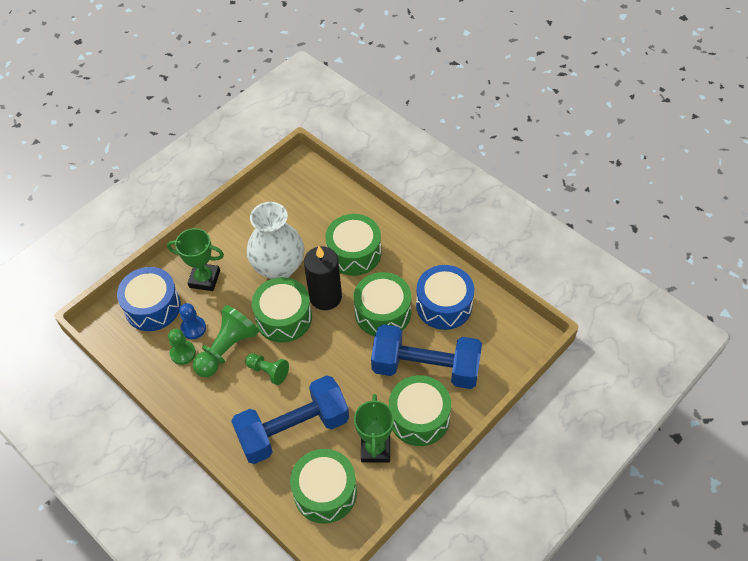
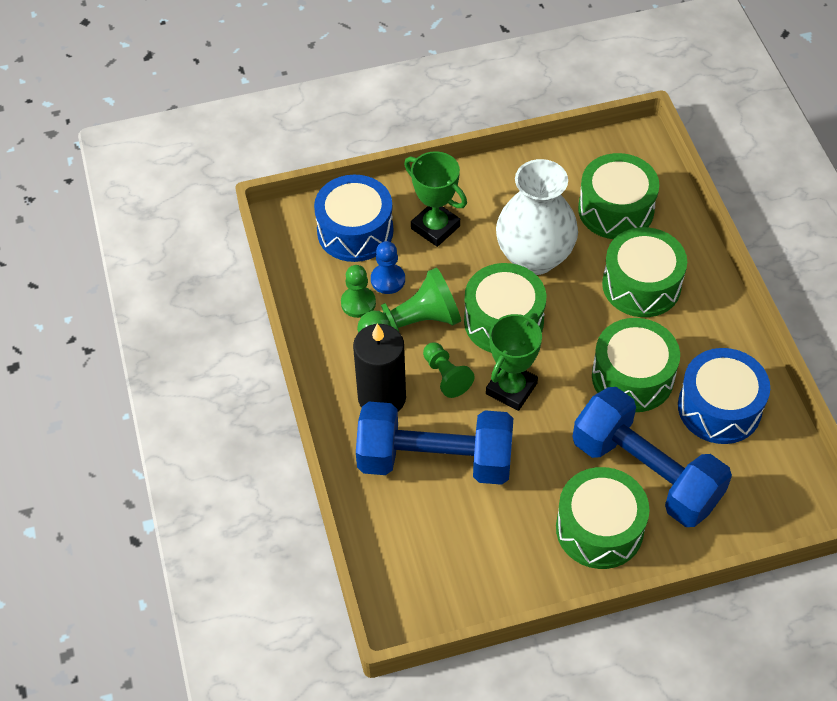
camera: 30 degrees right, 0 degrees up
(325, 297) = (571, 321): black candle -> black candle (382, 397)
(325, 492) = (428, 553): green drum -> green drum (616, 209)
(375, 449) = (521, 536): green trophy -> green trophy (511, 389)

